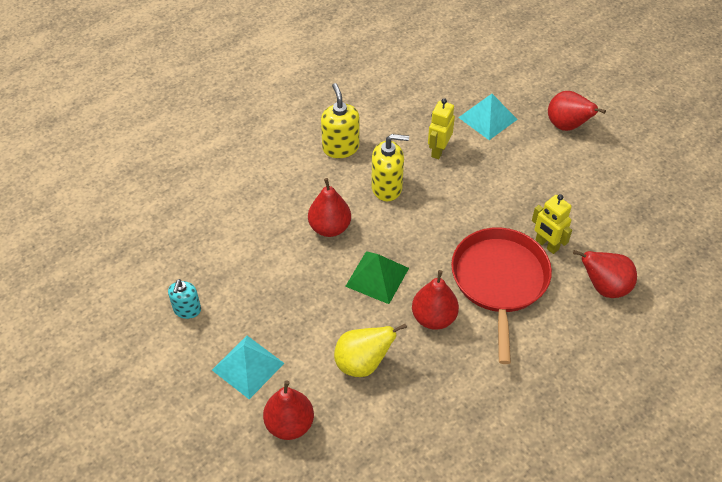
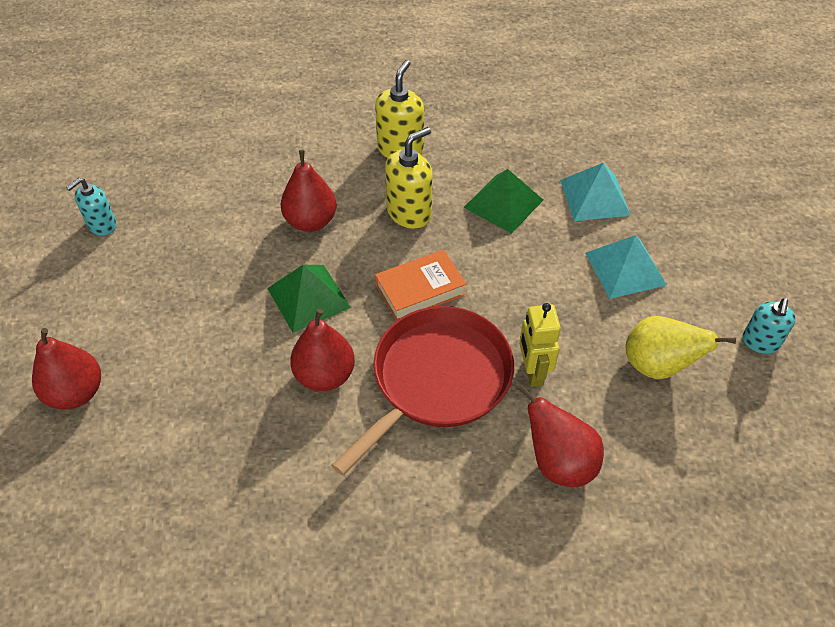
camera: 35 degrees right, 0 degrees up
(248, 366) = (98, 311): turquoise pyramid -> turquoise pyramid (625, 268)
(363, 363) = (205, 377): yellow pear -> yellow pear (658, 366)
(387, 187) = (409, 213): yellow soap dispenser -> yellow soap dispenser turned 75 degrees counterclockwise
(438, 150) = (503, 203): yellow robot -> green pyramid
(440, 233) = (420, 290): none -> orange book
(567, 126) = (687, 253): red pear -> none
(645, 159) = (760, 342): none -> turquoise soap dispenser

